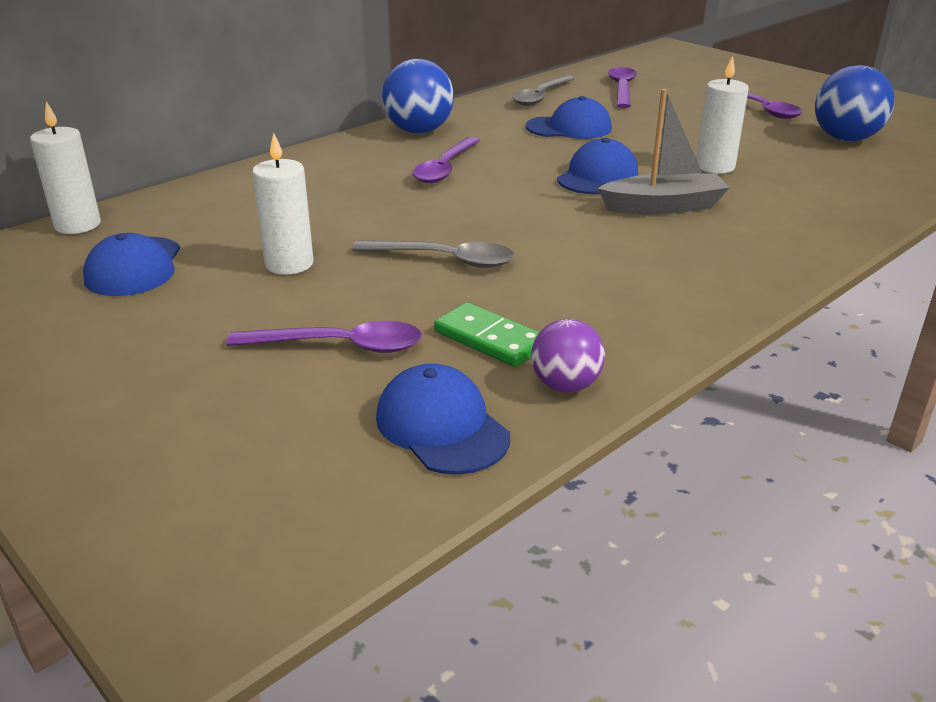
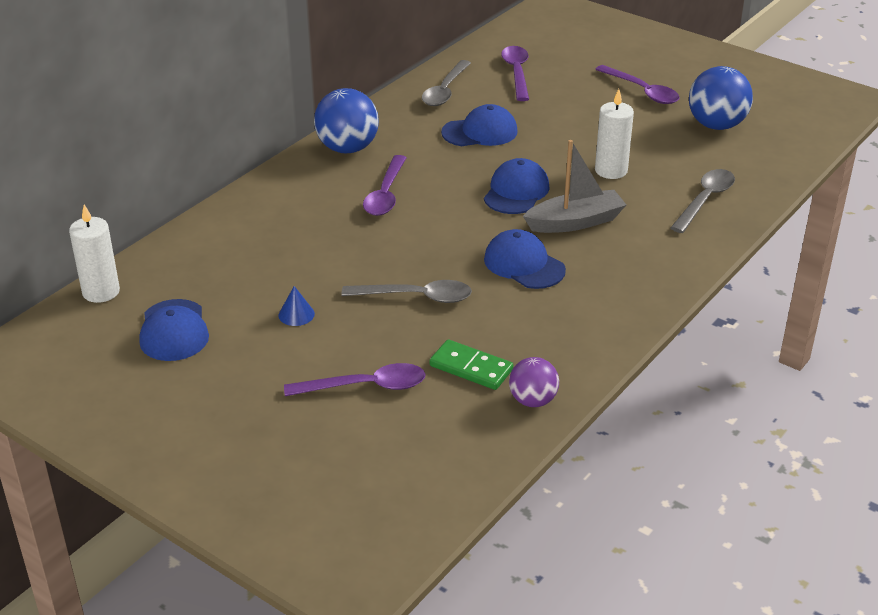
camera: 10 degrees left, 5 degrees up
(289, 264) = (296, 314): white candle -> blue cone
(442, 426) = (458, 442): blue cap -> blue cap (524, 264)
(830, 199) = (705, 200): none -> grey spoon

